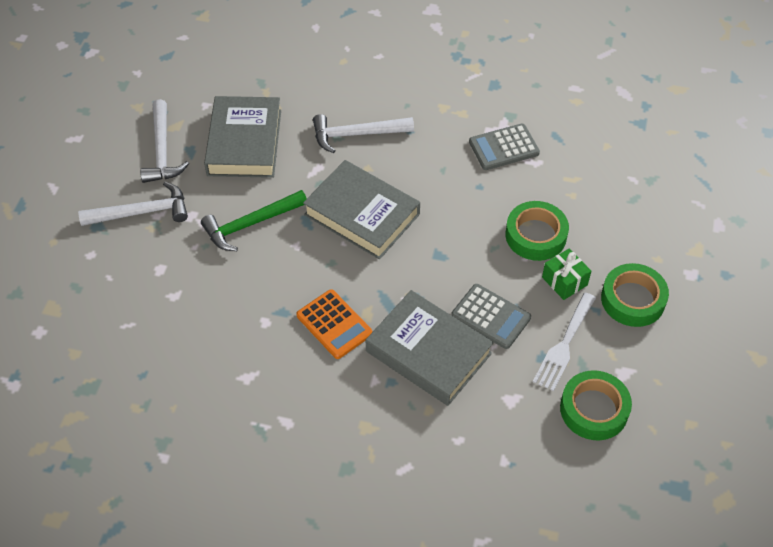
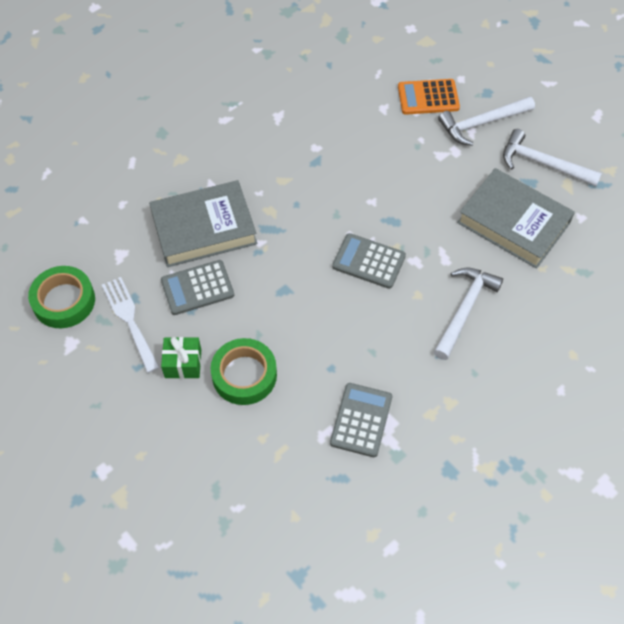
camera: 125 degrees right, 5 degrees up
(142, 212) = (482, 123): white hammer -> white hammer turned 45 degrees clockwise
(250, 224) = (417, 183): green hammer -> none
(334, 324) = (278, 185): orange calculator -> orange calculator (428, 97)
(362, 214) = (369, 261): grey book -> grey calculator
(633, 299) = (122, 402): green tape -> none

